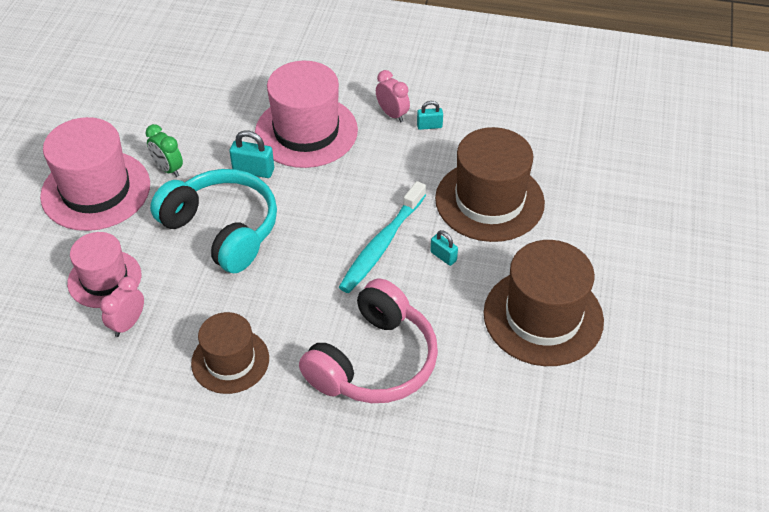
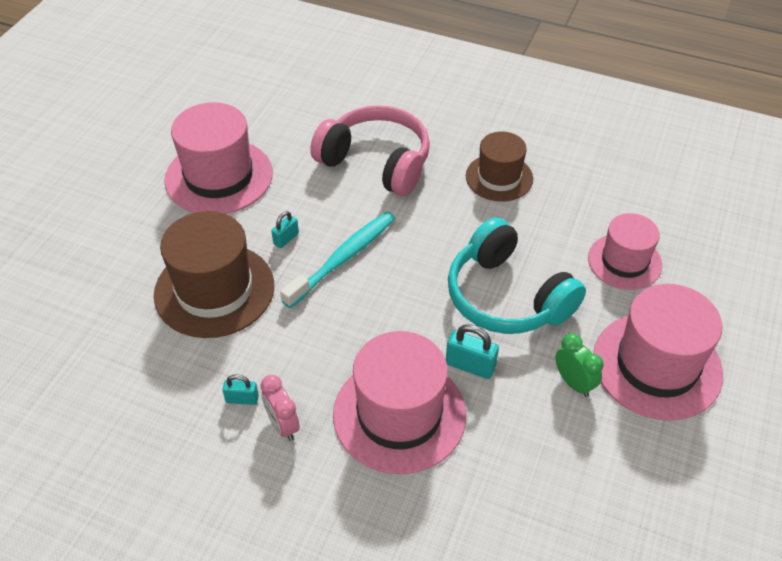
camera: 170 degrees left, 0 degrees up
(128, 324) = (593, 217): pink clock -> none
(374, 361) = (376, 162): pink headphones -> pink headphones turned 75 degrees clockwise
(443, 256) = (286, 239): turquoise padlock -> turquoise padlock turned 75 degrees clockwise
(543, 316) = (219, 176): brown hat -> pink hat

